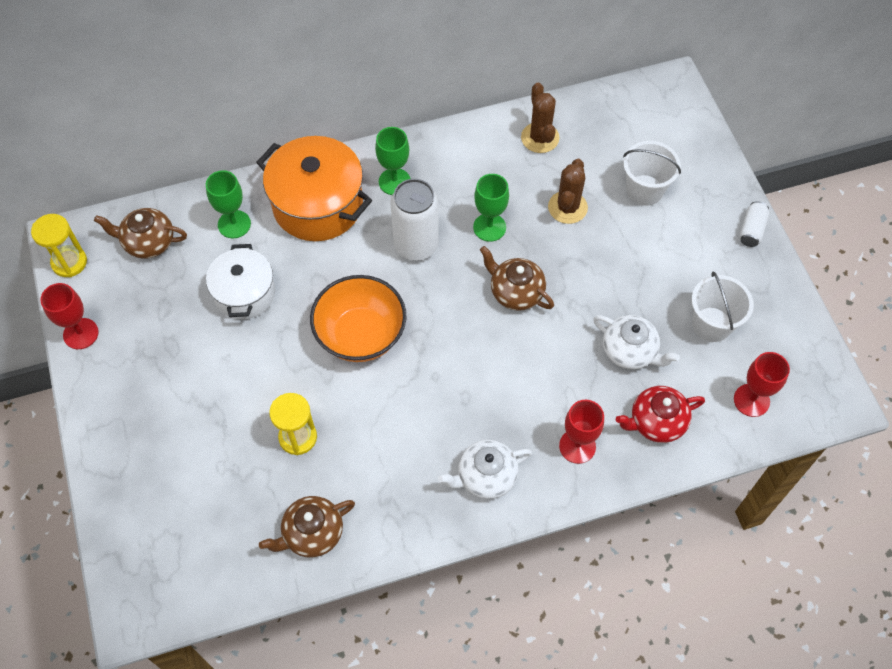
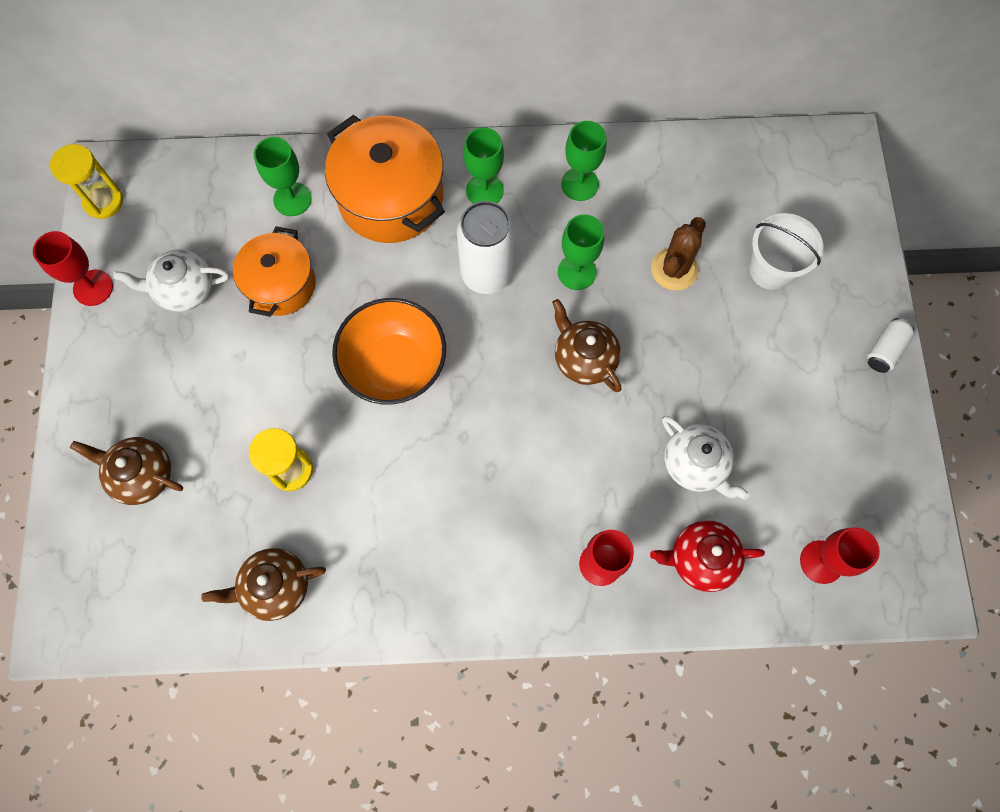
camera: 15 degrees right, 10 degrees up
(148, 242) = (193, 198): brown teapot -> brown teapot (142, 475)
(244, 293) = (281, 284): white pot -> orange pot
(471, 159) = (579, 184): none -> green goblet
(485, 476) = (485, 572): white teapot -> white teapot (184, 289)
(540, 138) = (667, 176): brown cactus -> none
(711, 324) = (802, 456): white bucket -> none

